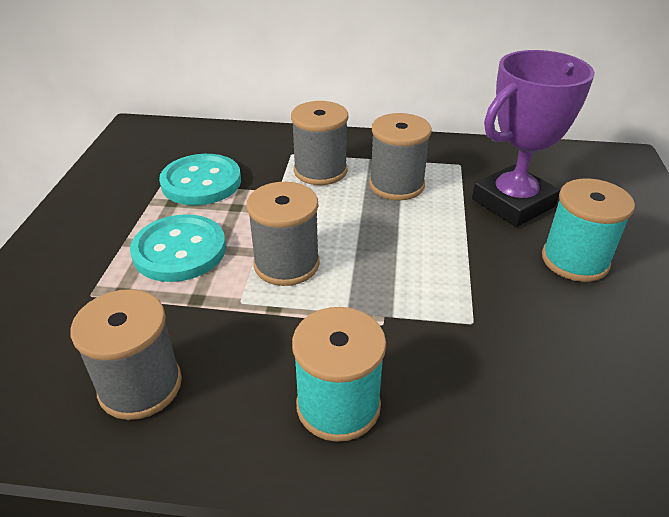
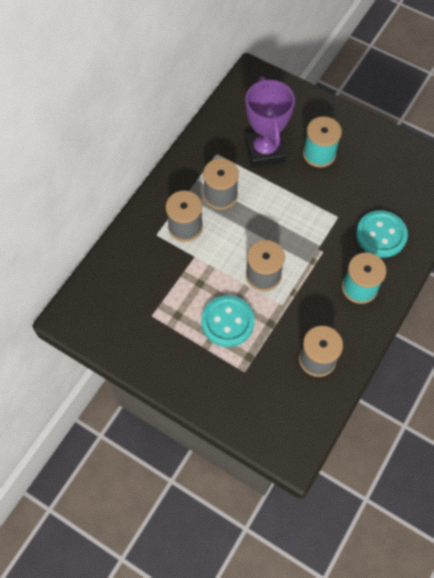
camera: 65 degrees left, 25 degrees up
(201, 182) = (163, 294): turquoise button -> turquoise button (381, 235)

